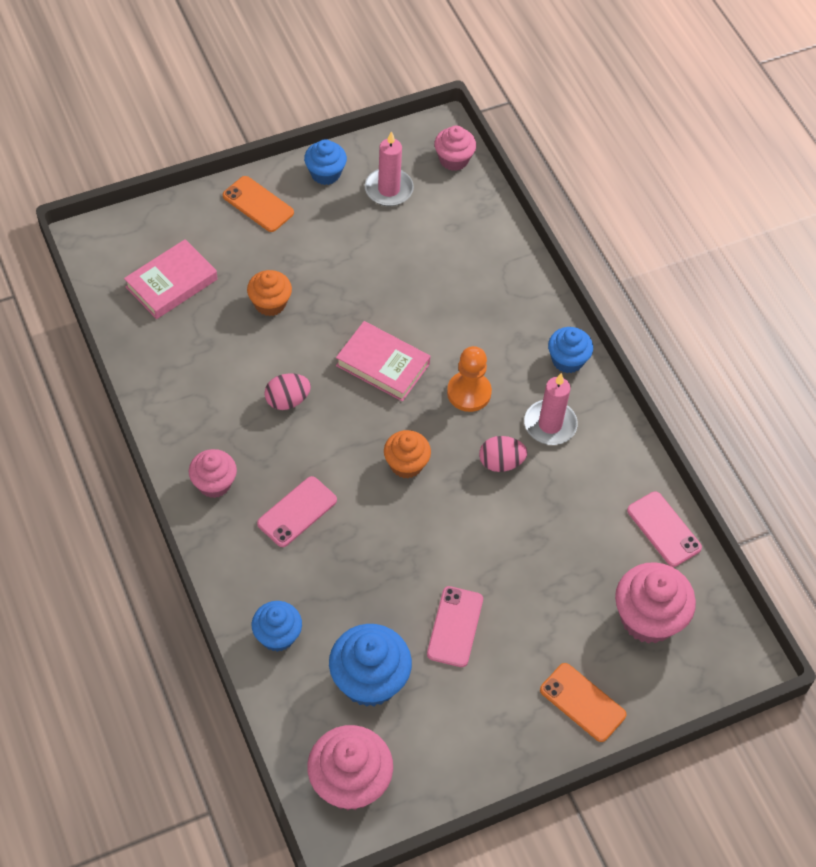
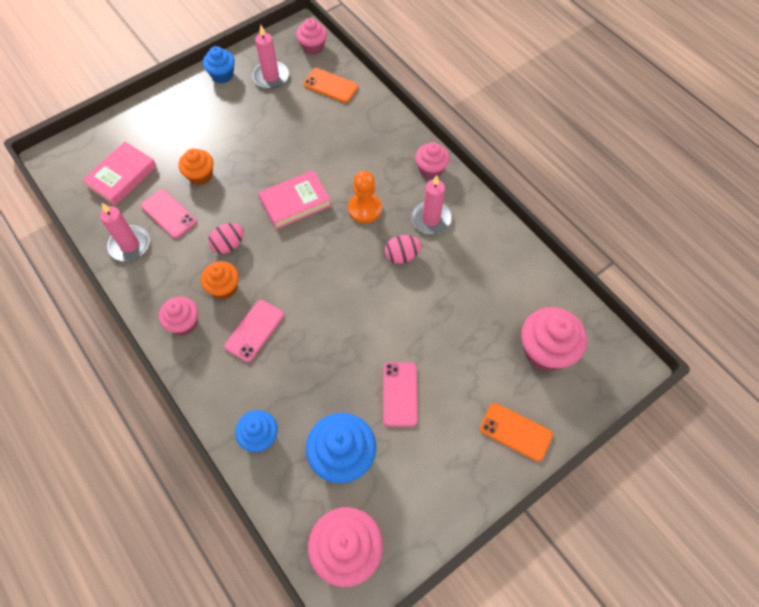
camera: 10 degrees left, 5 degrees up
(166, 373) = (130, 245): none -> pink candle
(258, 204) = (177, 106): orange phone -> orange phone (330, 86)
(382, 365) = (295, 202): pink book -> pink book turned 45 degrees counterclockwise
(406, 464) = (331, 273): orange cupcake -> orange cupcake (224, 288)
(567, 360) = (431, 169): blue cupcake -> pink cupcake
(664, 529) = (537, 278): pink phone -> pink phone (169, 213)

